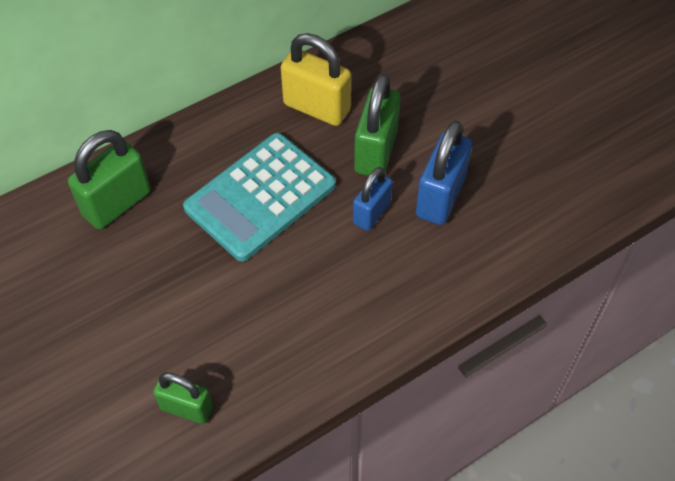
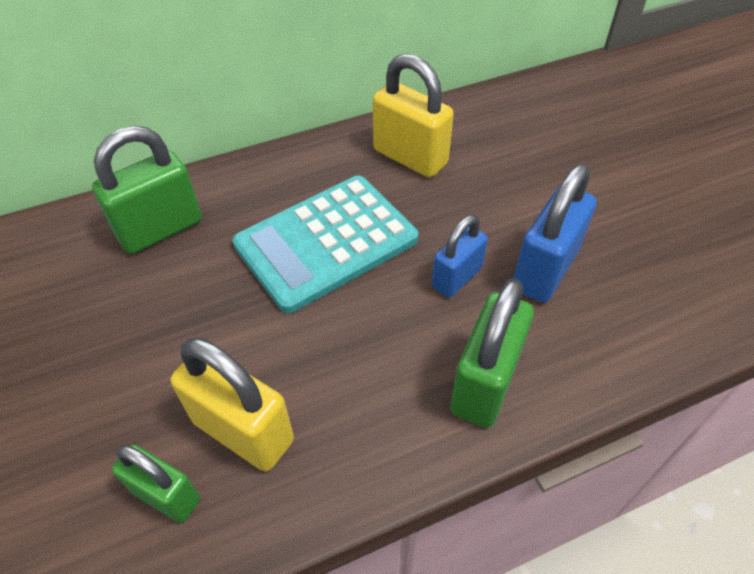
camera: 10 degrees right, 5 degrees down
(231, 355) = (243, 431): none -> yellow padlock
(376, 152) = (471, 210): green padlock -> green padlock (485, 383)

